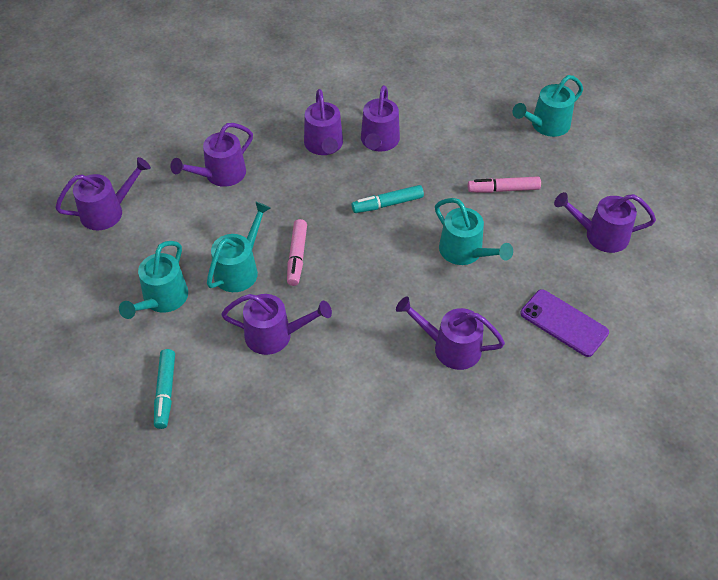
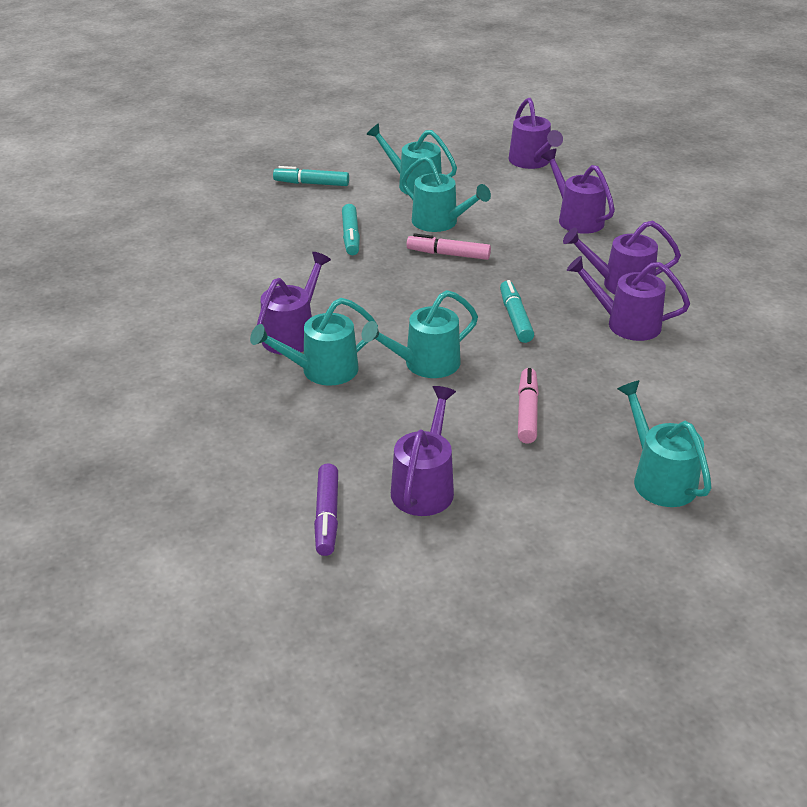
camera: 100 degrees right, 15 degrees down
(275, 335) = (350, 236): purple watering can -> turquoise marker
(494, 317) = (321, 370): none -> turquoise watering can
(564, 323) = (291, 422): purple phone -> none
(651, 282) = (327, 516): none -> purple marker

